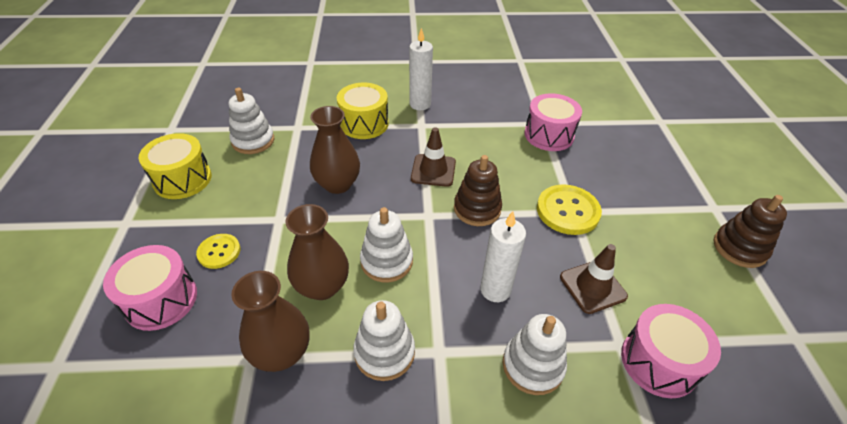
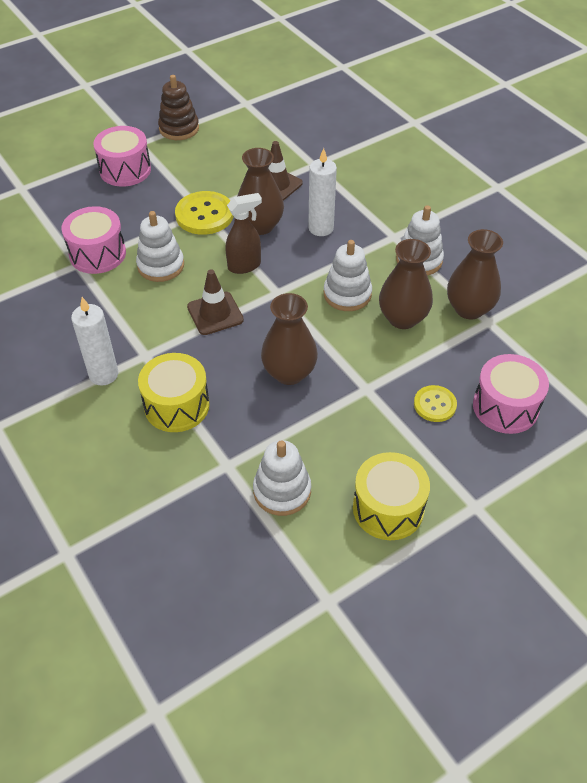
camera: 120 degrees left, 5 degrees up
(477, 209) = (245, 266): brown stacking toy -> brown spray bottle
(528, 243) = (260, 226): none -> brown vase
(533, 365) = (364, 195): white stacking toy -> white stacking toy (161, 266)
(659, 362) = (313, 148): pink drum -> pink drum (125, 170)

